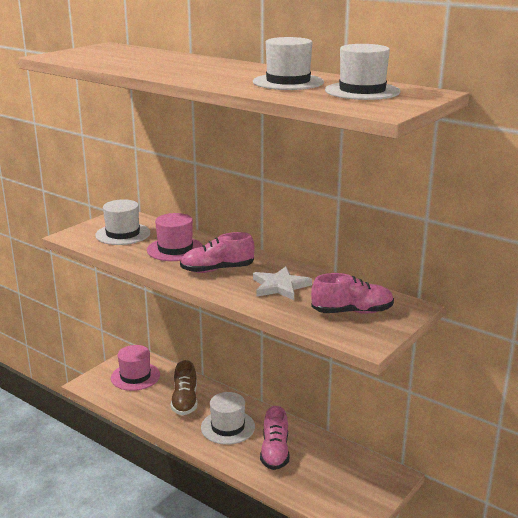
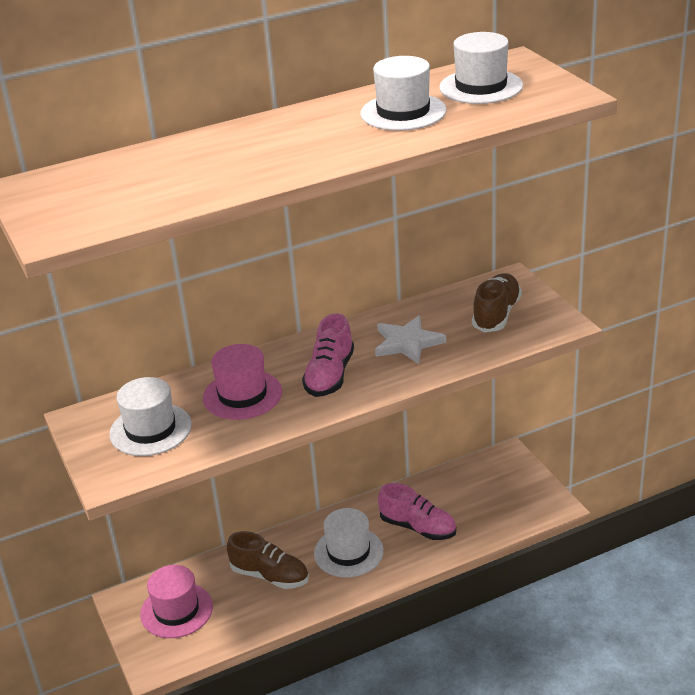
camera: 60 degrees left, 10 degrees up
(352, 312) = (496, 314): pink shoe -> brown shoe

